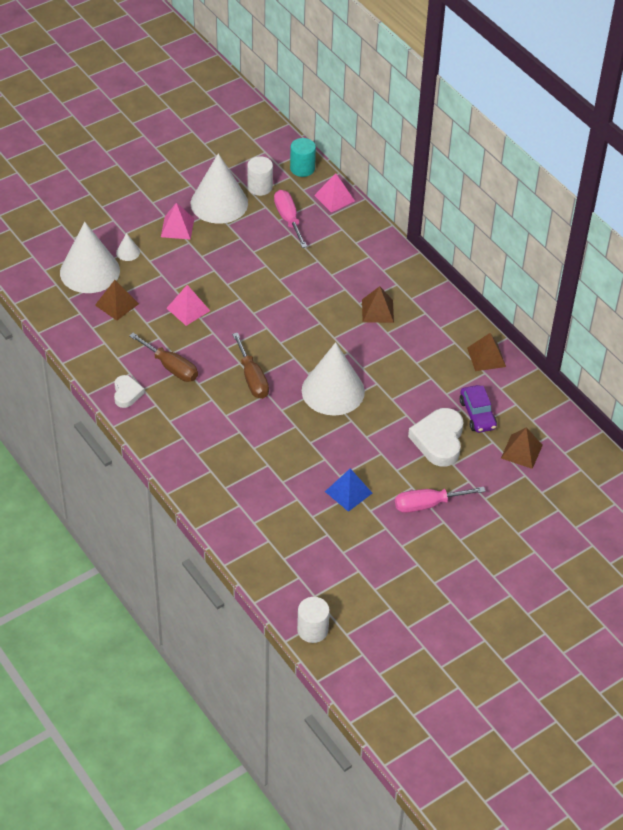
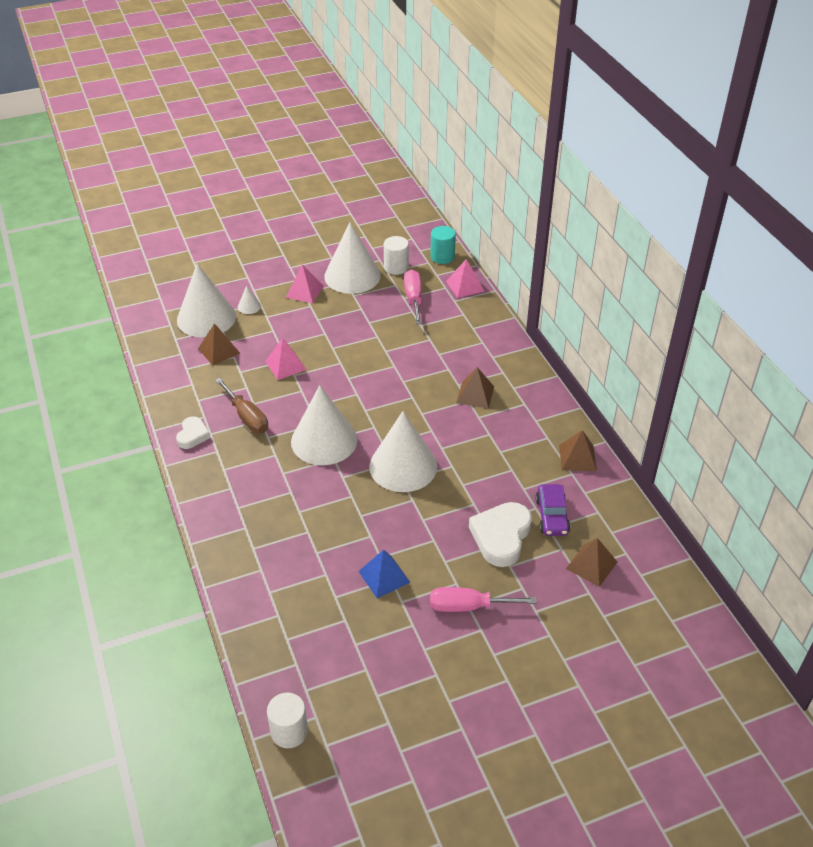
camera: 15 degrees right, 5 degrees down
(252, 378) = (324, 440): brown screwdriver -> white cone

